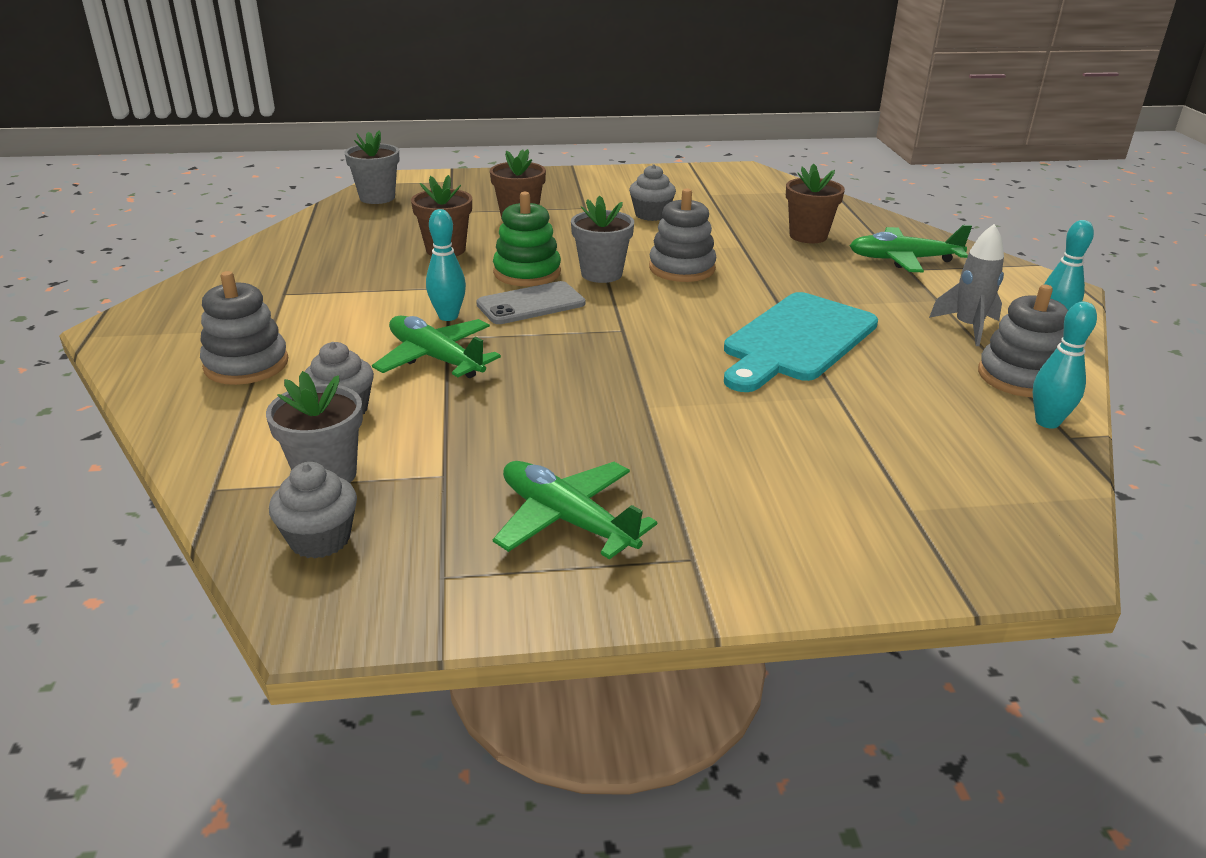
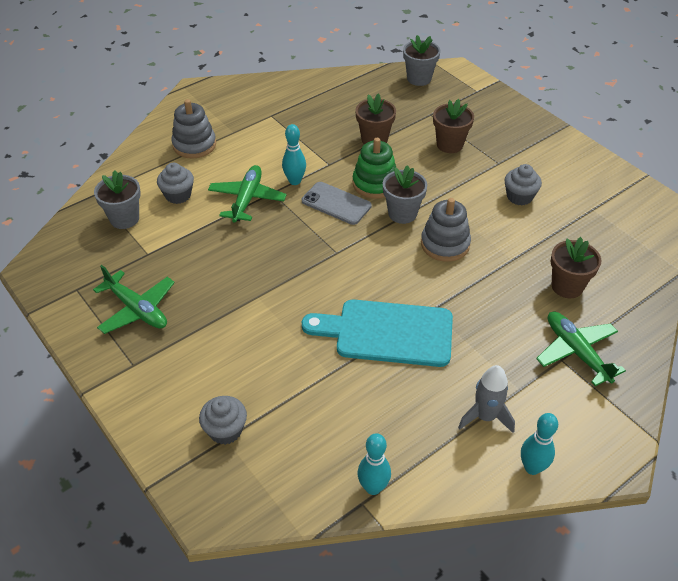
camera: 60 degrees right, 15 degrees up
(320, 539) = (80, 242): grey cupcake -> grey cupcake (225, 430)
(567, 519) = (137, 309): green plane -> green plane turned 120 degrees clockwise
(1019, 377) = (428, 461): grey stacking toy -> none

